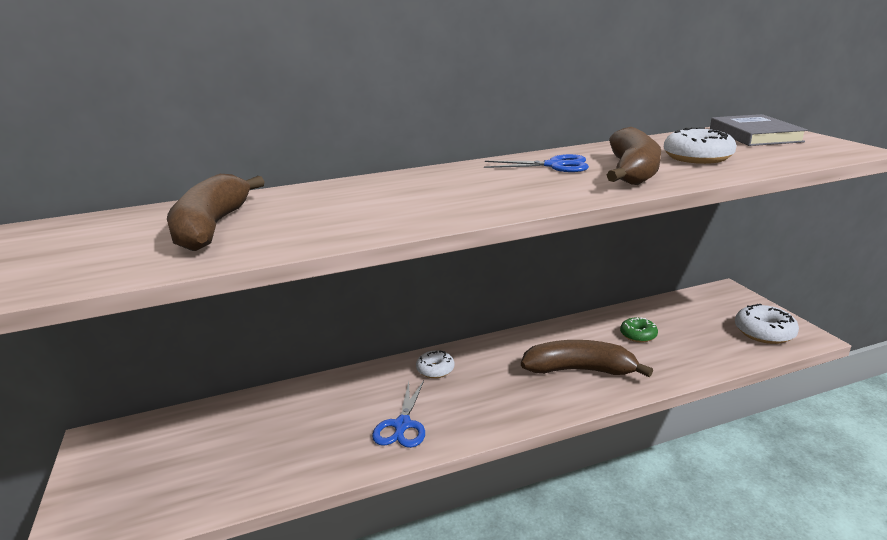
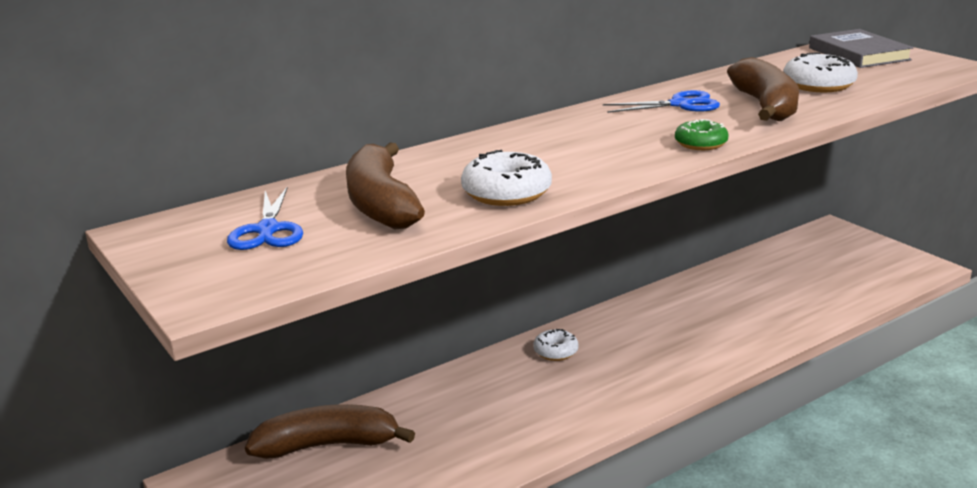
camera: 15 degrees left, 0 degrees up
(402, 425) = (554, 411): blue scissors -> blue scissors (267, 230)
(580, 370) = (714, 330): brown banana -> brown banana (328, 445)
(638, 335) = (759, 287): green donut -> green donut (700, 144)
(764, 332) = (885, 268): white donut -> white donut (506, 193)

